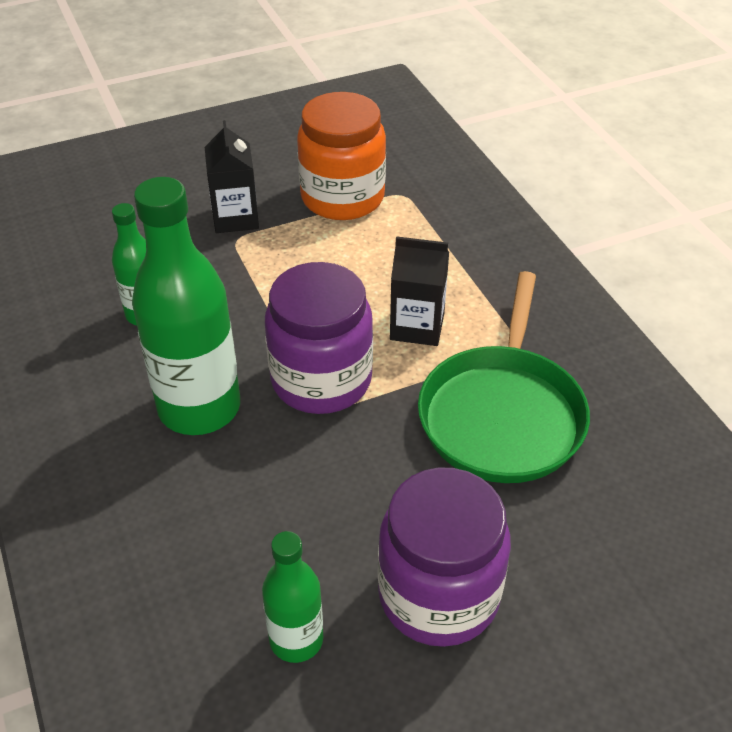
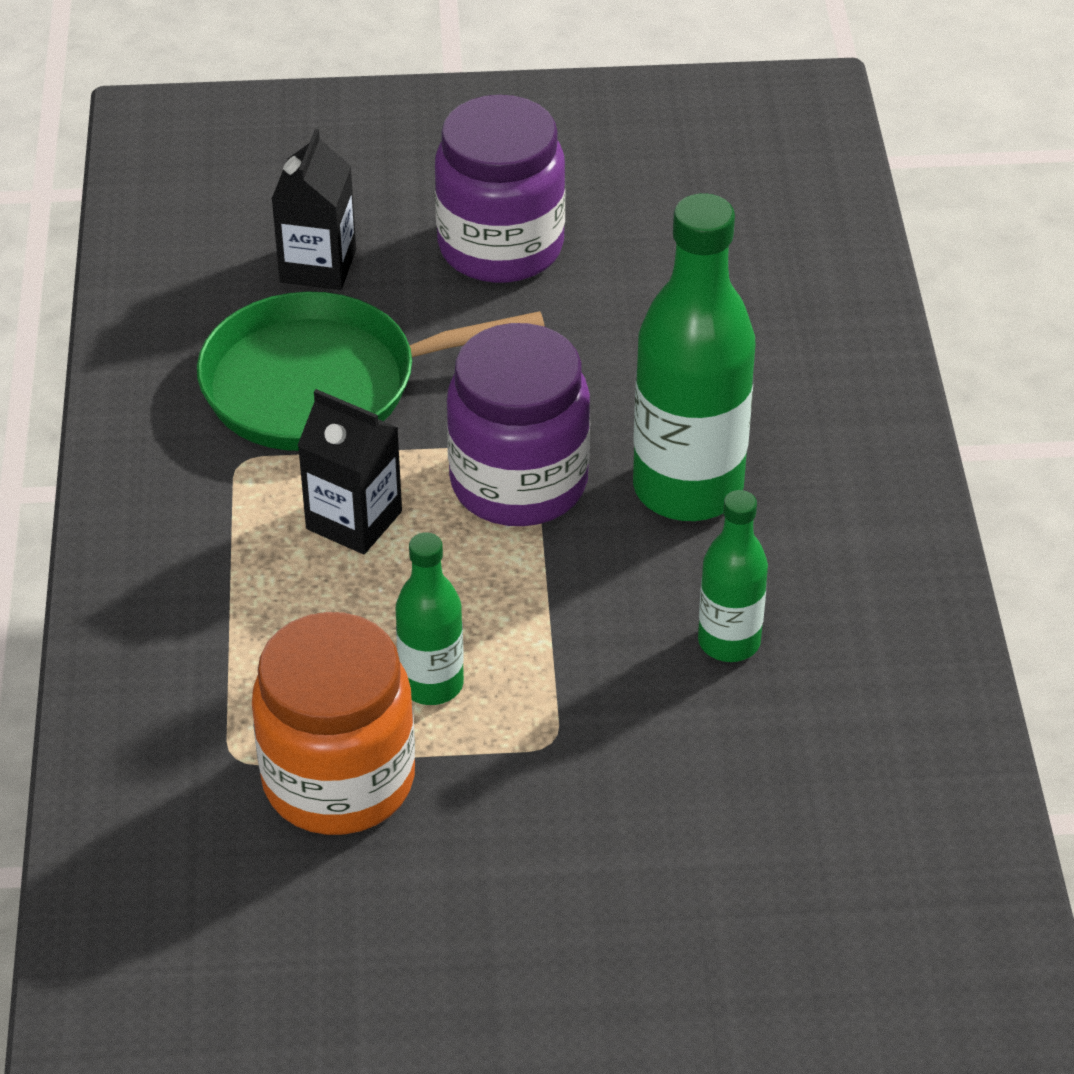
camera: 160 degrees left, 0 degrees up
(235, 218) = (538, 787): black carton -> black carton (318, 266)
(296, 640) = (655, 248): green bottle -> green bottle (431, 684)
(502, 415) = (321, 385): green pan -> green pan turned 135 degrees counterclockwise

